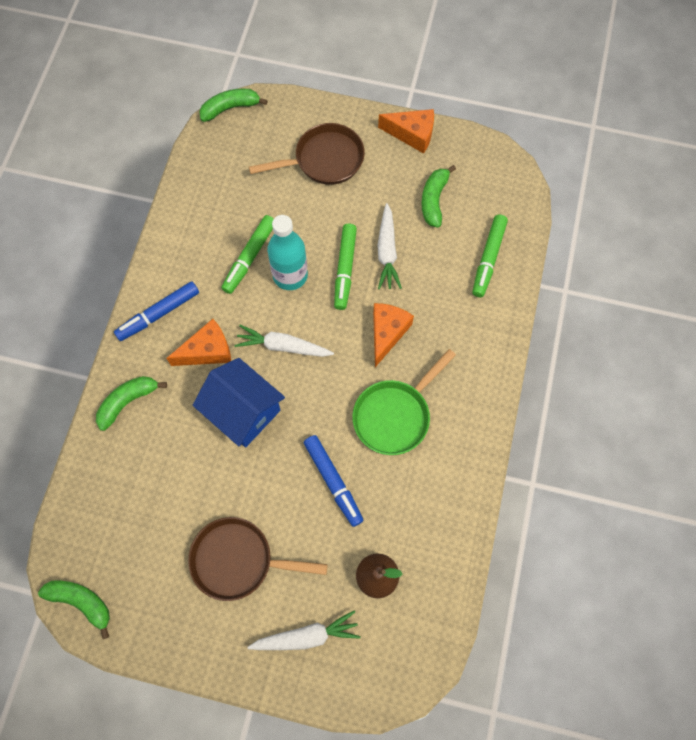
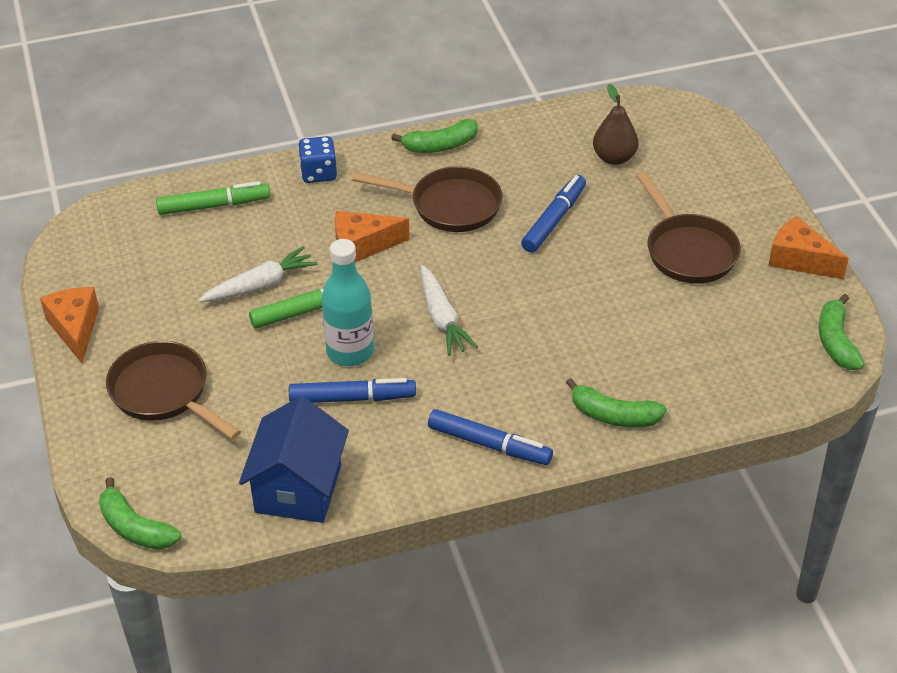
camera: 120 degrees left, 25 degrees down
(207, 351) = (498, 378): orange cheese -> orange cheese (799, 259)
(243, 411) = (541, 315): blue house -> blue house (298, 488)
(250, 257) = (352, 398): green marker -> blue marker
(306, 636) = (706, 179): white carrot -> none
(395, 415) = (449, 205): green pan -> brown pan
(434, 200) = (163, 274): green banana -> green banana (440, 146)
(485, 343) = (318, 173): none -> blue dice

